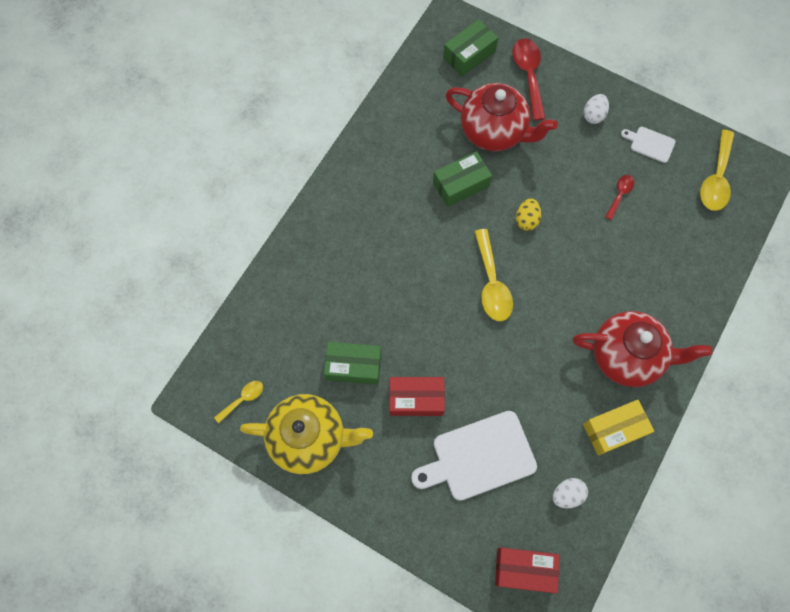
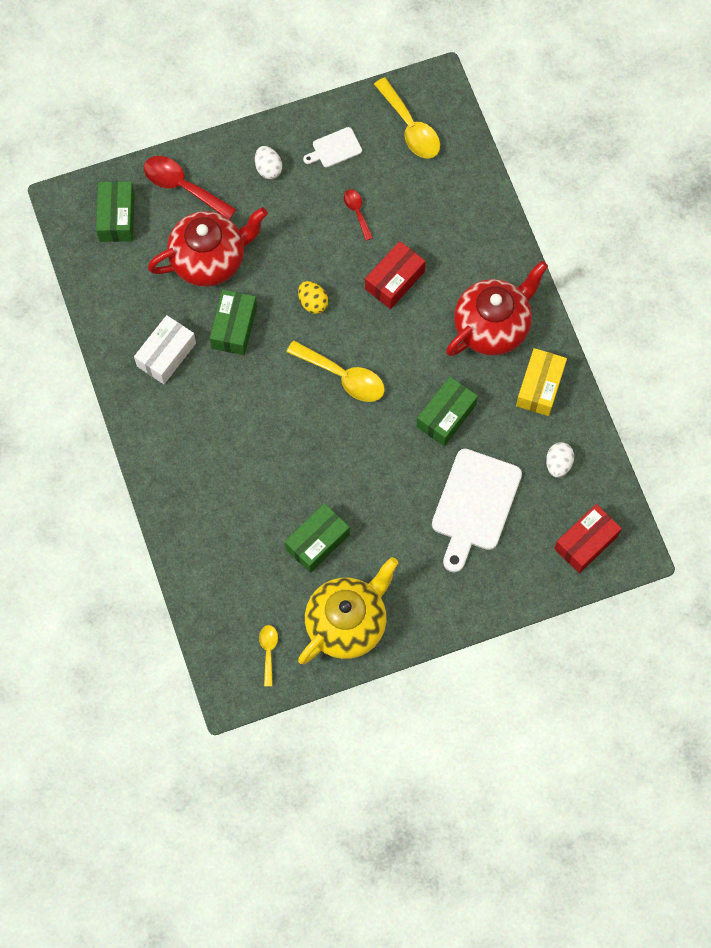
camera: 50 degrees left, 0 degrees up
(402, 159) = (166, 354): none -> white box
(416, 399) = (387, 515): red box -> red box (394, 280)
(528, 379) = (446, 416): none -> green box

